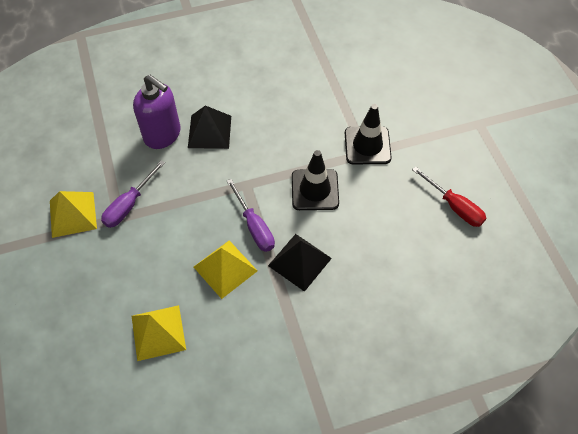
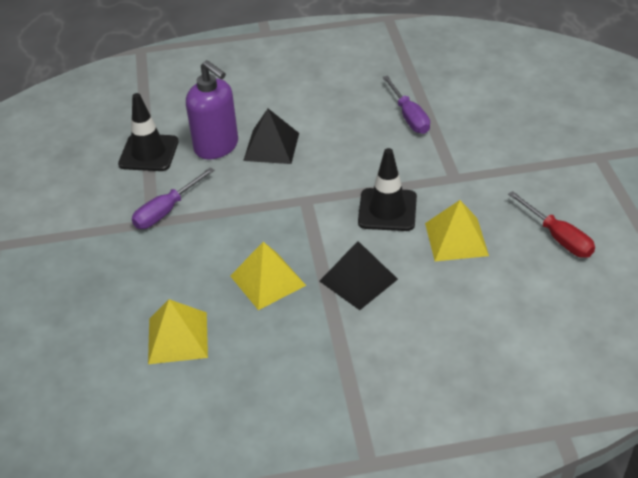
camera: 10 degrees right, 15 degrees down
(72, 214) = (100, 215): yellow pyramid -> yellow pyramid (456, 239)
(254, 226) = (309, 241): purple screwdriver -> purple screwdriver (409, 116)
(367, 145) = (457, 170): black traffic cone -> black traffic cone (149, 153)

